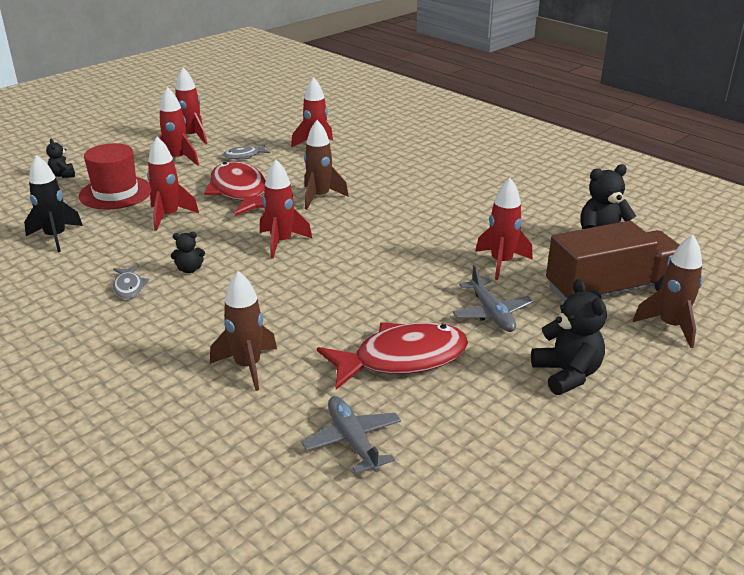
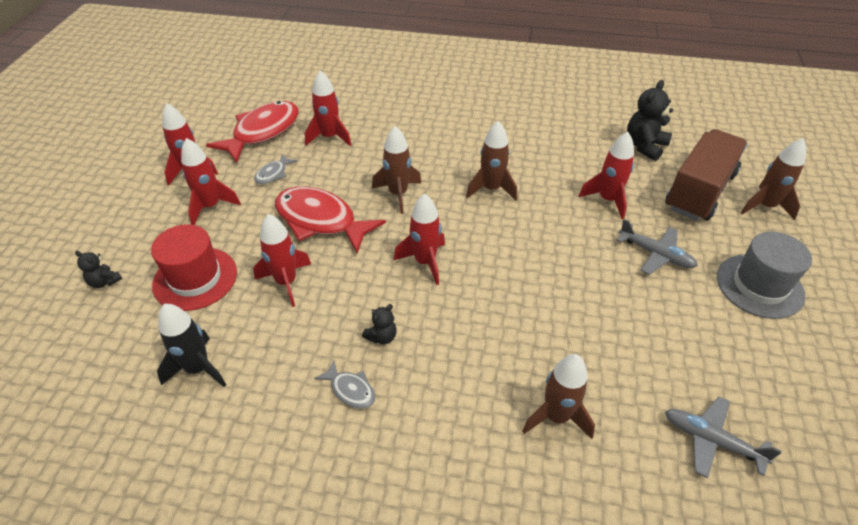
camera: 35 degrees left, 15 degrees up
(402, 220) = (491, 189): none -> brown rocket
(402, 359) = (651, 336): red fish -> red fish (262, 132)
(567, 374) = (759, 286): black teddy bear -> grey hat

